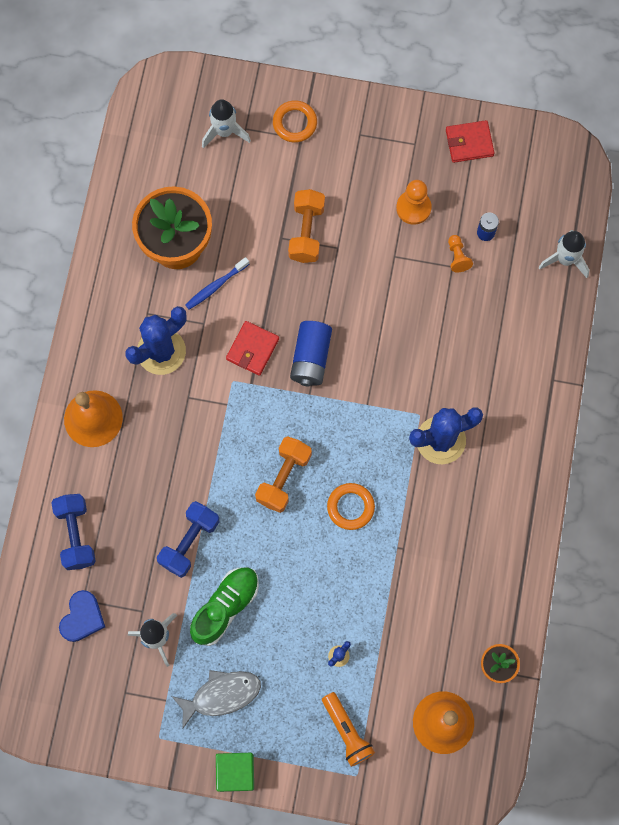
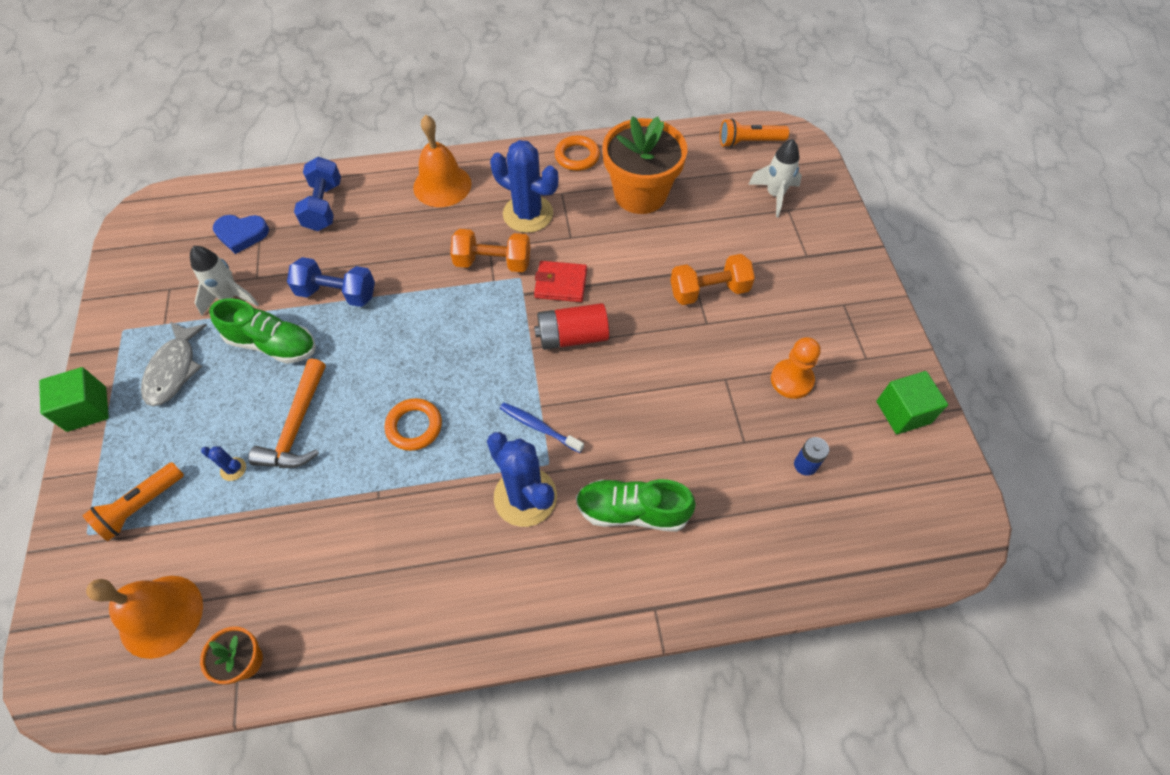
camera: 70 degrees right, 15 degrees down
(76, 535) = (324, 206): blue dumbbell -> blue dumbbell turned 60 degrees counterclockwise
(151, 123) = (749, 142): none -> orange flashlight
(215, 286) = (613, 235): blue toothbrush -> blue toothbrush (539, 427)
(221, 695) = (174, 370): grey fish -> grey fish turned 45 degrees clockwise
(283, 478) = (429, 353): orange dumbbell -> orange dumbbell (493, 262)
(295, 123) = (819, 246): orange ring -> orange ring (577, 156)
(311, 358) = (572, 337): blue battery -> red battery
(317, 599) = (297, 426): none -> orange hammer
(457, 257) = (759, 443): orange pawn -> none
(469, 143) = (903, 412): red wallet -> green cube
(478, 368) = (632, 511): none -> green shoe
(565, 259) = (822, 571): white rocket -> none

